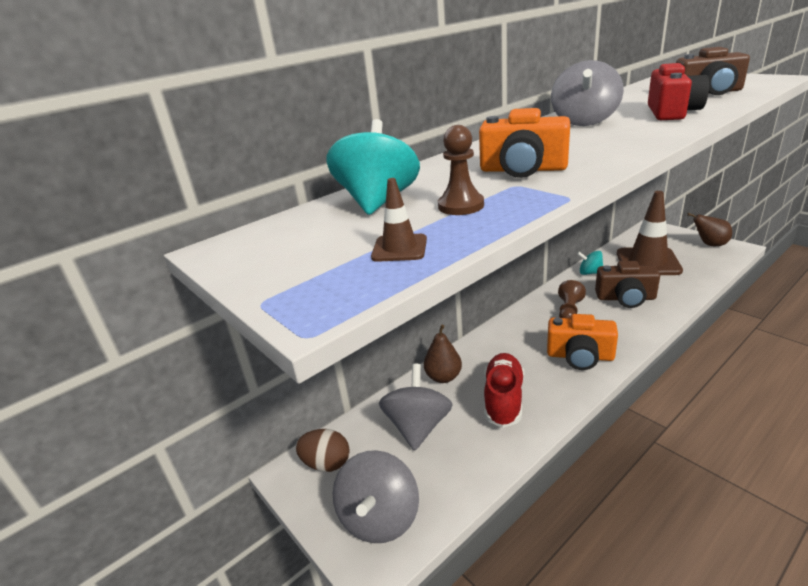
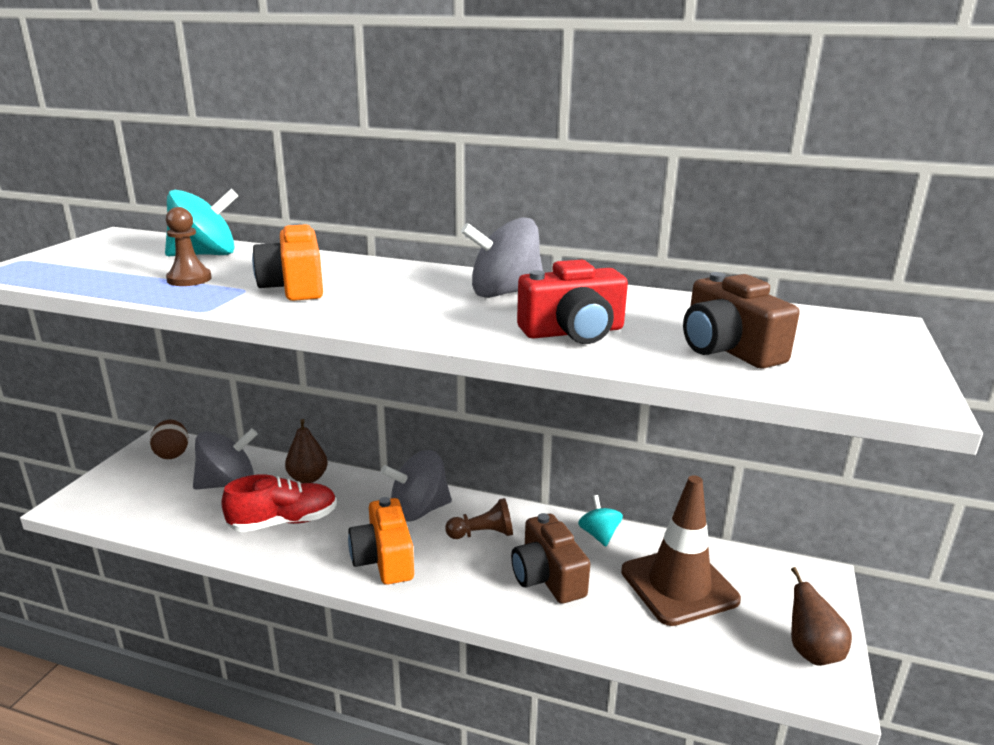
camera: 55 degrees right, 5 degrees down
(380, 518) = (115, 495): grey spinning top -> grey spinning top (419, 510)
(399, 248) = (98, 275): brown traffic cone -> none

